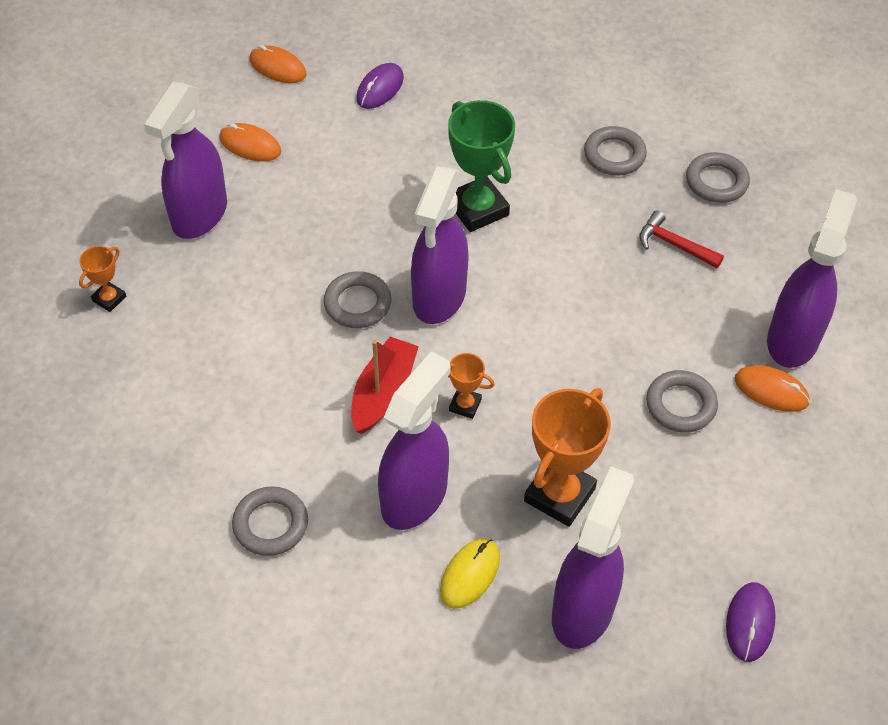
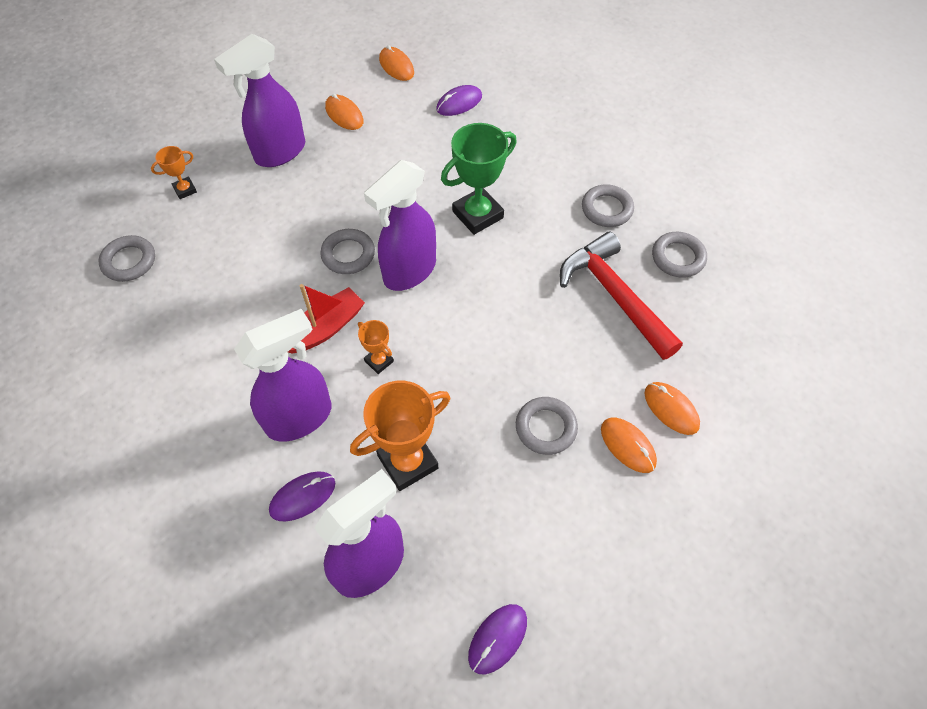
camera: 25 degrees right, 5 degrees up
(270, 524) = (187, 396): grey ring -> grey ring (129, 261)
(470, 574) = (302, 497): yellow mouse -> purple mouse
(478, 209) = (477, 215): green trophy -> green trophy turned 60 degrees clockwise
(674, 245) = (614, 296): red hammer -> red hammer, size x1.98
(793, 338) = (671, 409): purple spray bottle -> orange mouse

